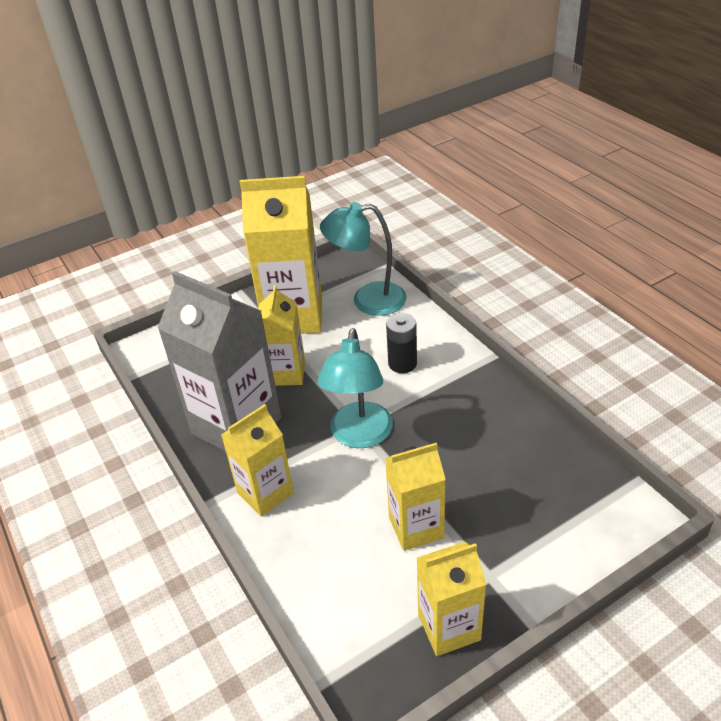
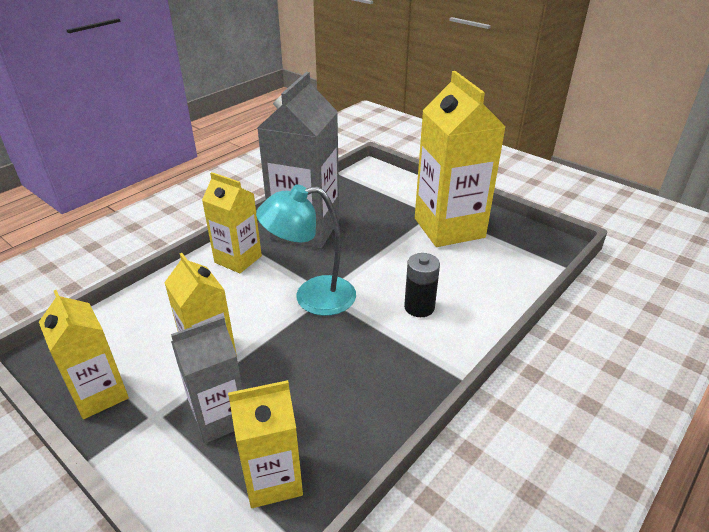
camera: 70 degrees right, 5 degrees down
(286, 373) = (374, 240): yellow carton -> yellow carton (273, 479)
(367, 300) = (500, 266): turquoise lamp -> none
(501, 523) = (219, 417): none -> grey carton

